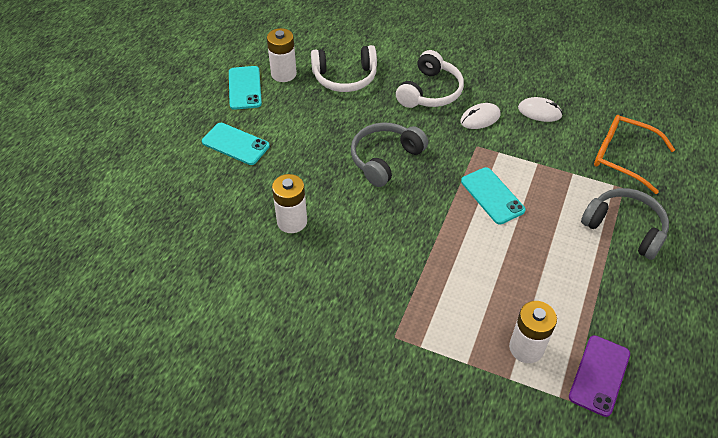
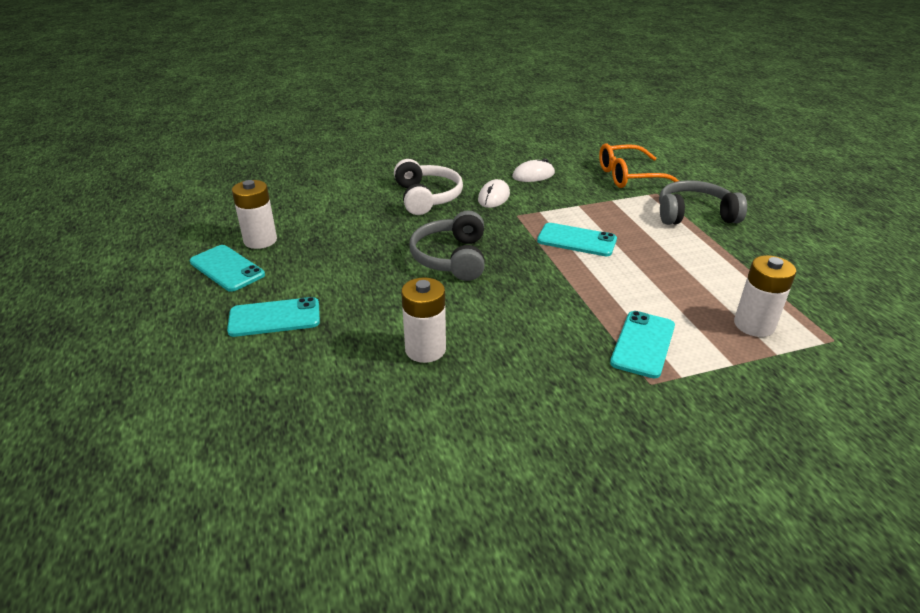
camera: 40 degrees left, 15 degrees down
(345, 77) = (331, 218): white headphones -> none
(427, 308) = (643, 344): none -> turquoise phone
(599, 375) = (823, 311): purple phone -> none

